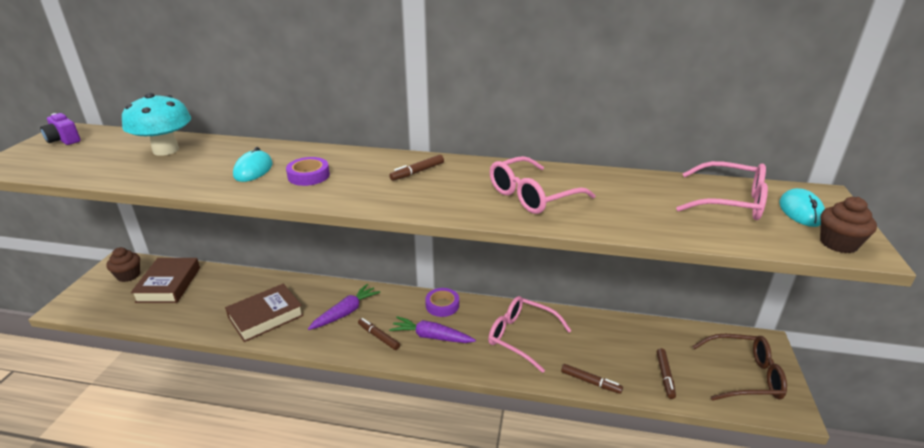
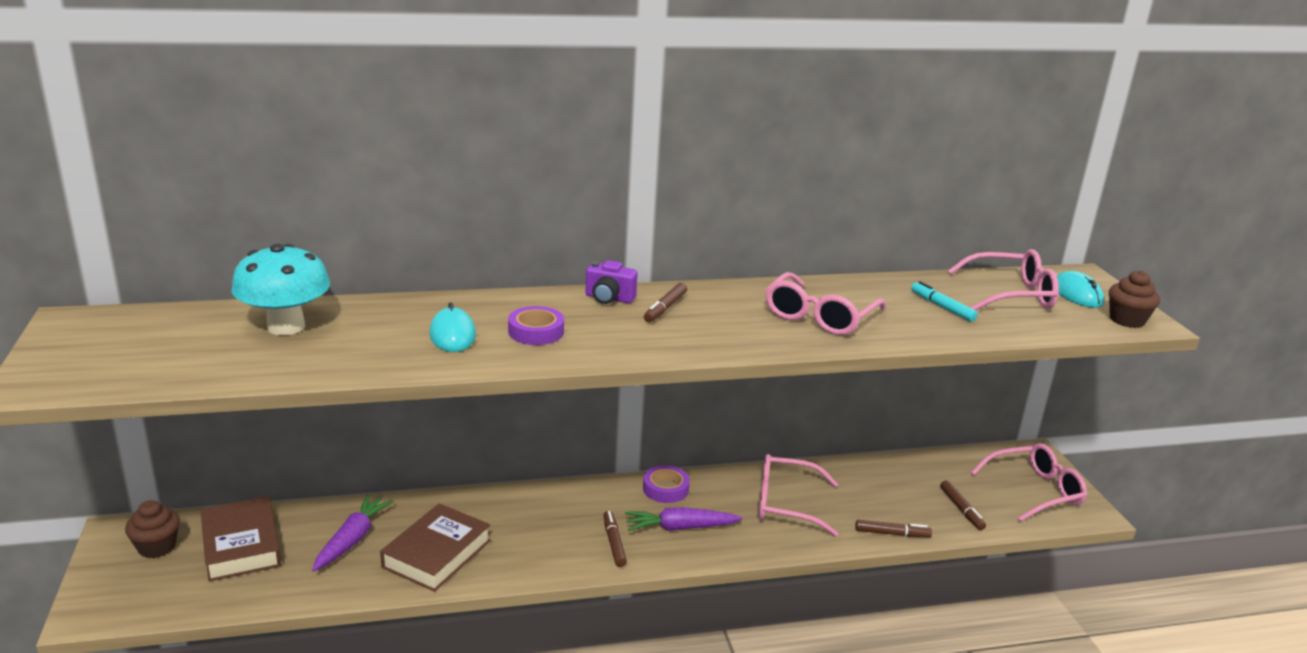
camera: 25 degrees left, 5 degrees down
(64, 140) = (91, 334): purple camera -> purple camera (609, 298)
(345, 312) = (546, 524): purple carrot -> purple carrot (352, 539)
(378, 337) = (614, 543): brown marker -> brown marker turned 60 degrees clockwise
(651, 203) = (942, 307): none -> turquoise marker
(744, 376) = (1034, 491): brown glasses -> pink glasses

